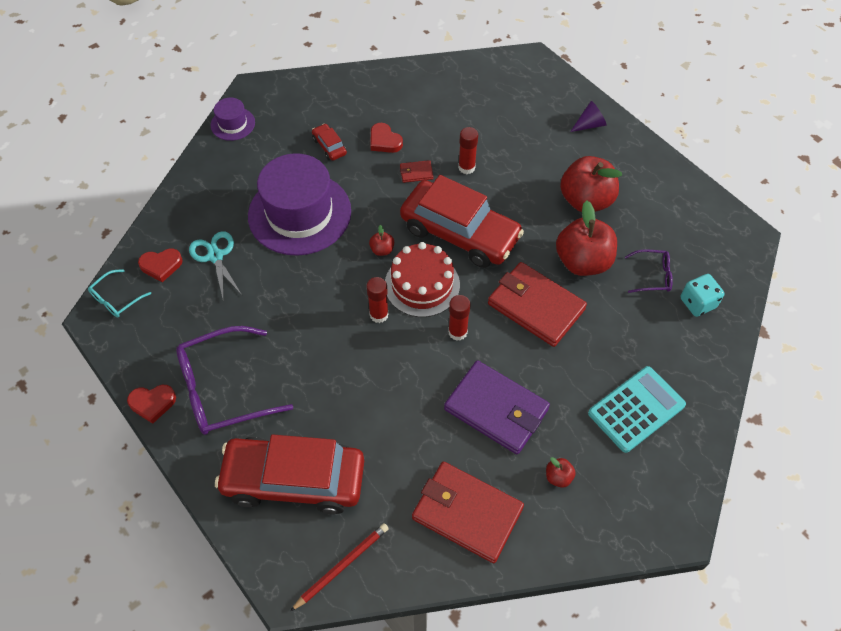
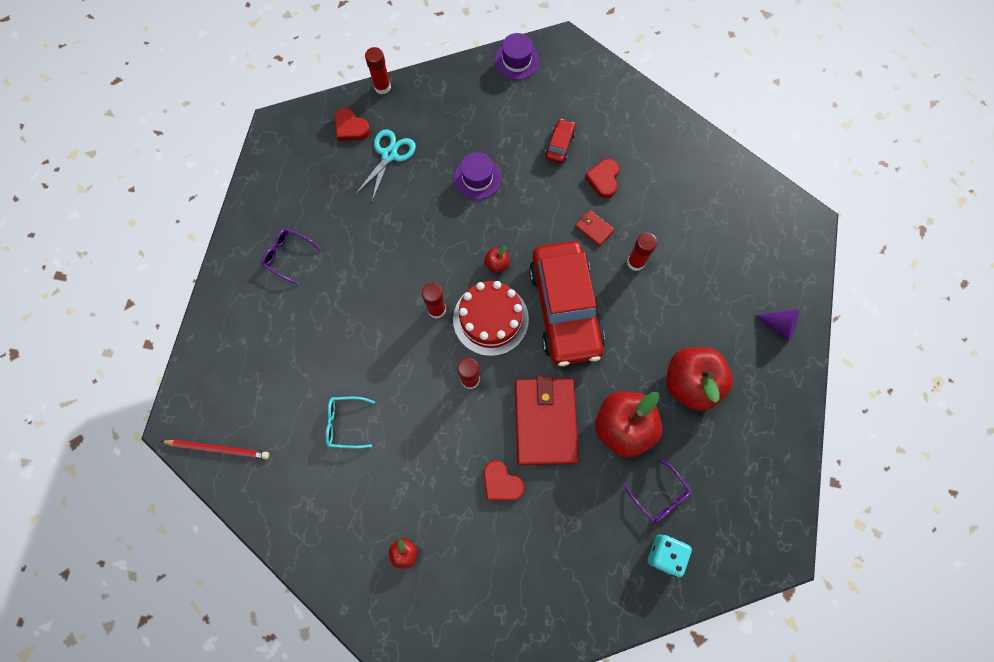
camera: 50 degrees right, 15 degrees up
(116, 299) = (300, 124): turquoise glasses -> turquoise glasses (345, 423)
(152, 220) = (382, 87): none -> red glue stick
(152, 403) = (241, 221): red heart -> red heart (501, 483)
(223, 389) = (288, 256): purple glasses -> purple glasses, size x0.49
(294, 480) = (256, 363): red car -> none
(299, 213) = (477, 178): purple hat -> purple hat, size x0.46
(467, 513) = (323, 505): red wallet -> none
(496, 409) = (425, 461): purple wallet -> none
(636, 409) = (514, 573): turquoise calculator -> none

